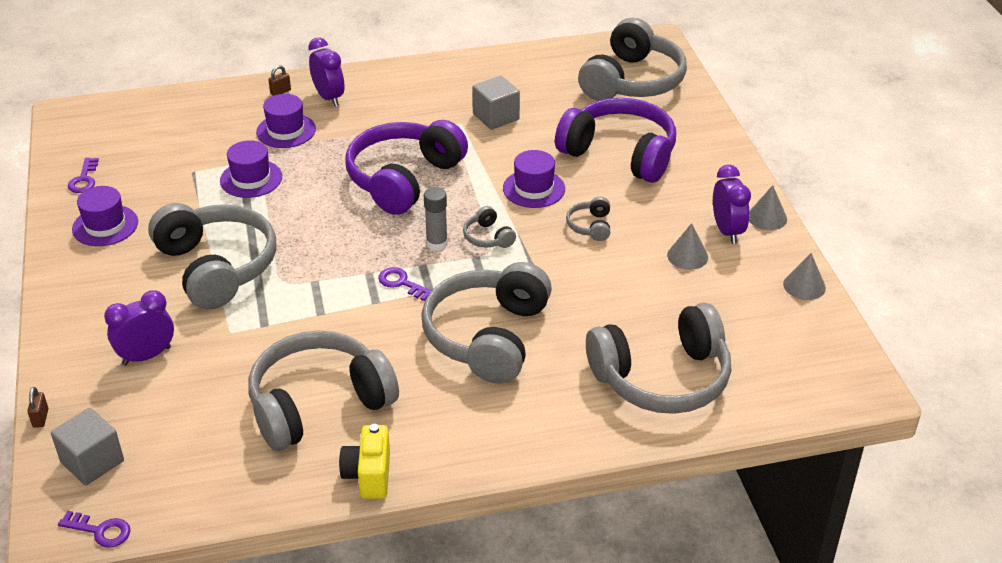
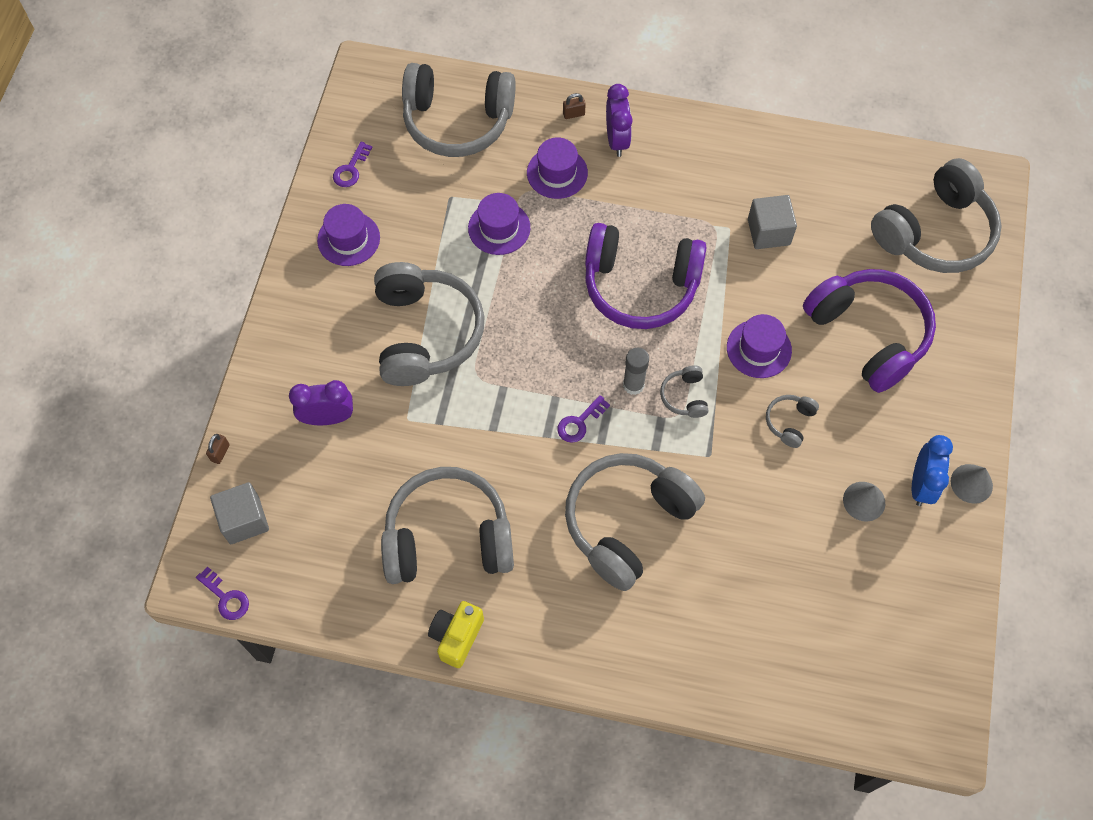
camera: 25 degrees right, 25 degrees up
(401, 283) = (579, 422): purple key -> purple key turned 105 degrees counterclockwise
(404, 179) = (640, 285): purple headphones -> purple headphones turned 135 degrees counterclockwise
(662, 377) = (761, 641): grey headphones -> grey headphones (457, 121)
(727, 231) = (921, 485): purple clock -> blue clock
(804, 286) = (958, 588): grey cone -> none

